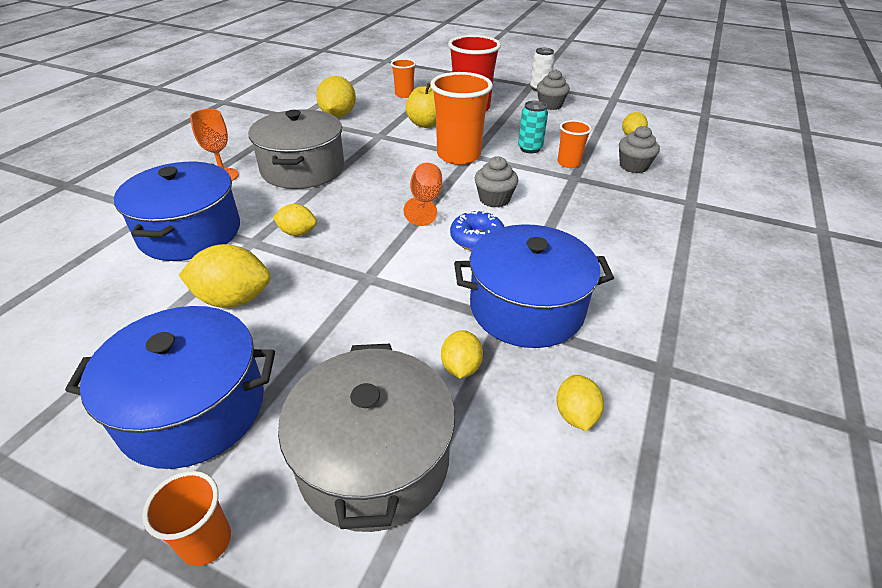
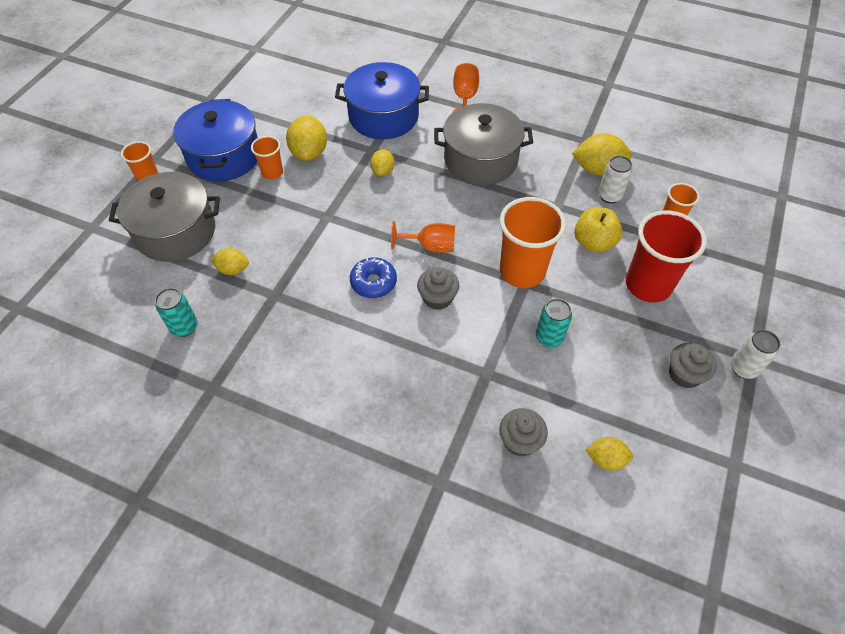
camera: 90 degrees right, 15 degrees up
(372, 113) = (609, 196): none -> white can
(526, 308) = (285, 310): blue pot -> none
(568, 163) = (519, 372): orange cup -> orange cup (272, 172)
(575, 415) = (184, 327): yellow lemon -> turquoise can

